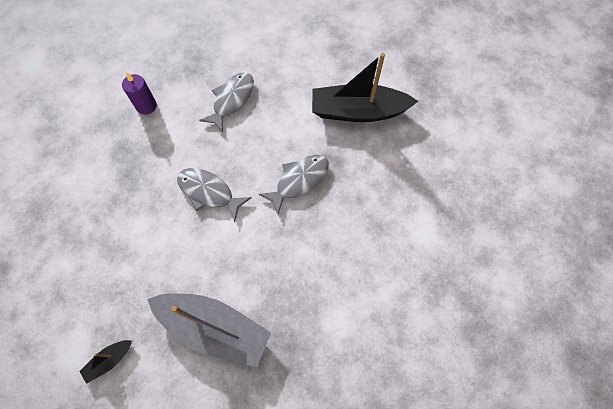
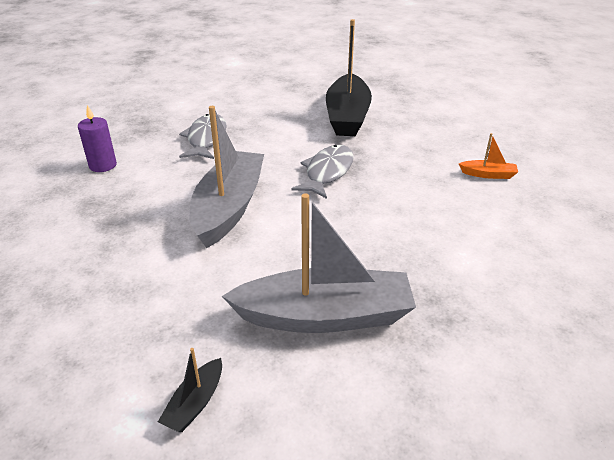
camera: 25 degrees left, 30 degrees down
(209, 192) = (229, 207): grey fish -> grey boat
(358, 111) = (347, 116): black boat -> black boat turned 60 degrees counterclockwise
(422, 236) = (488, 174): none -> orange boat

